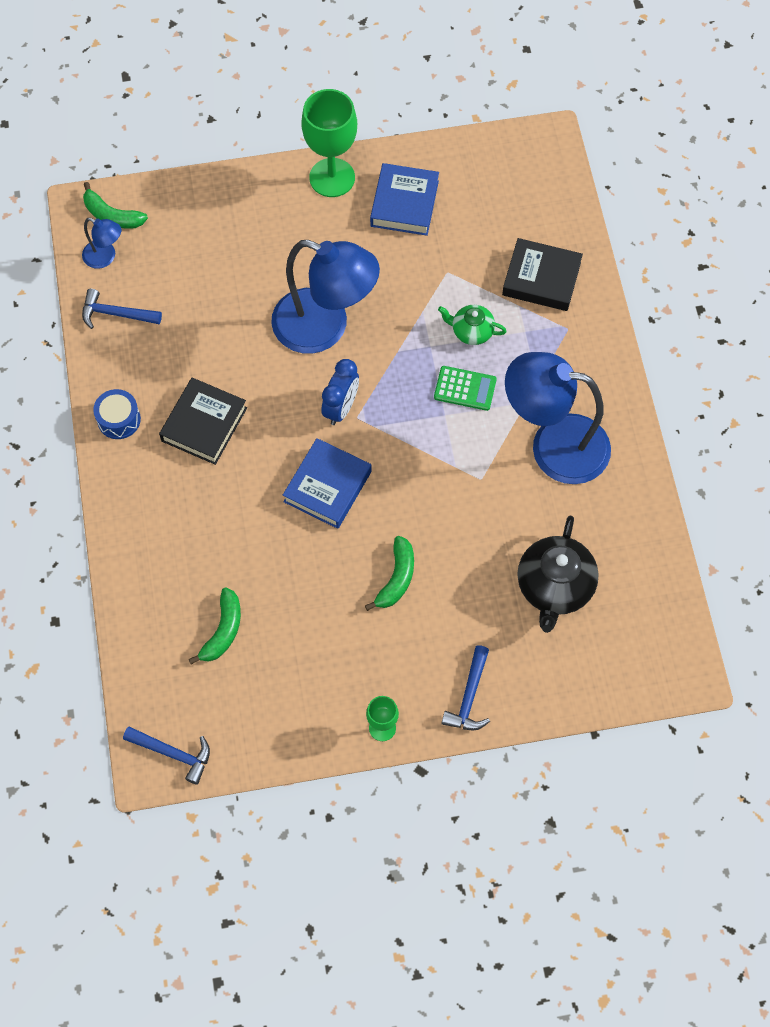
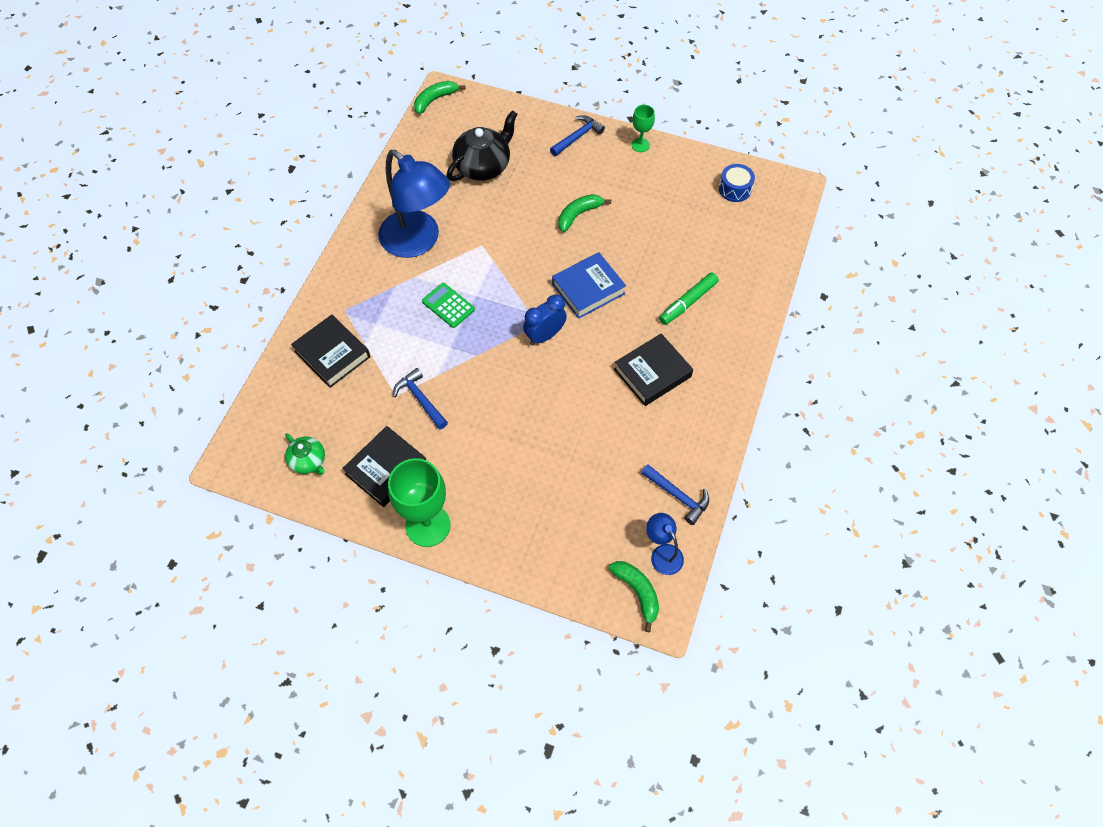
camera: 150 degrees left, 5 degrees down
(119, 419) = (716, 408): blue drum -> blue drum (735, 189)
(173, 753) = (777, 187): blue hammer -> blue hammer (420, 399)
(207, 527) = (688, 302): none -> green marker
(223, 631) = (710, 237): green banana -> green banana (435, 100)
(325, 327) = (518, 400): blue lamp -> none
(404, 203) = (386, 469): blue book -> black book
(471, 331) = (413, 342): green teapot -> green teapot (308, 461)

